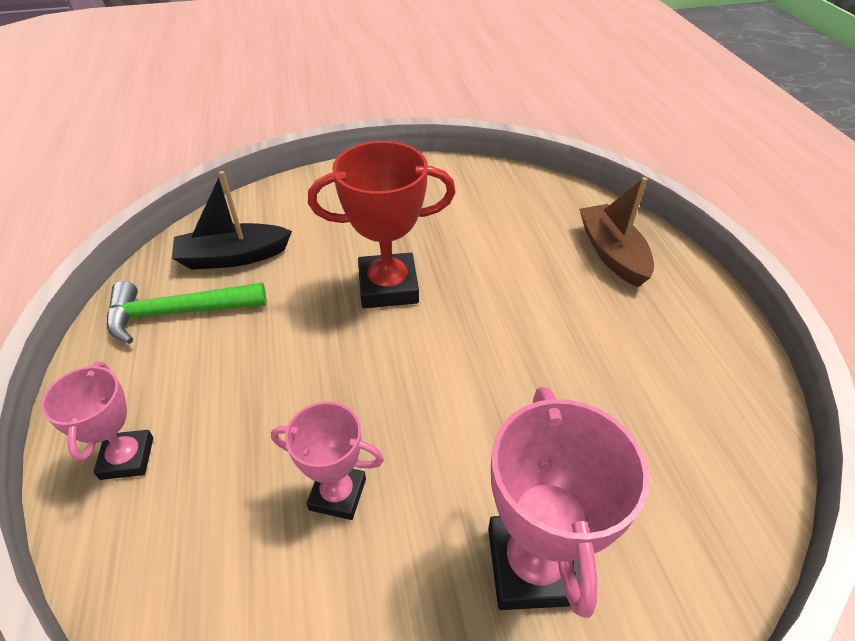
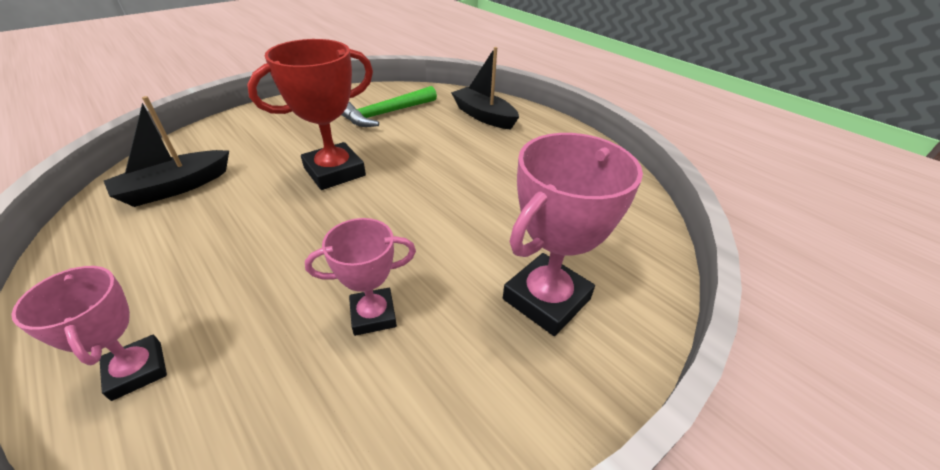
camera: 30 degrees left, 5 degrees down
(178, 313) = (136, 241): green hammer -> green hammer (386, 114)
(533, 565) = (546, 299): pink trophy -> pink trophy turned 75 degrees clockwise
(612, 253) = (484, 116): brown boat -> black boat

